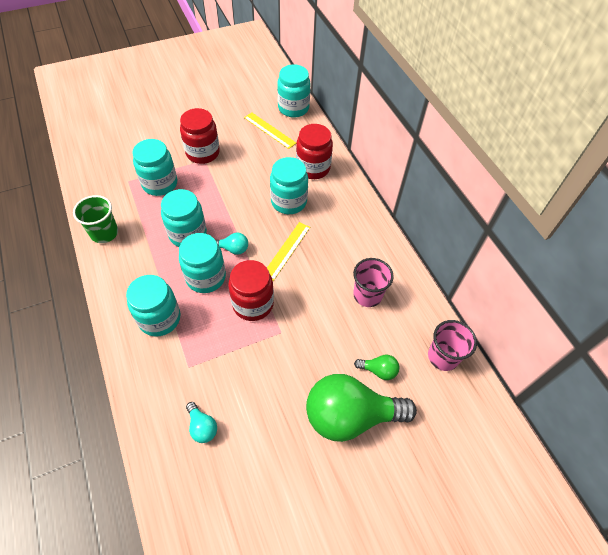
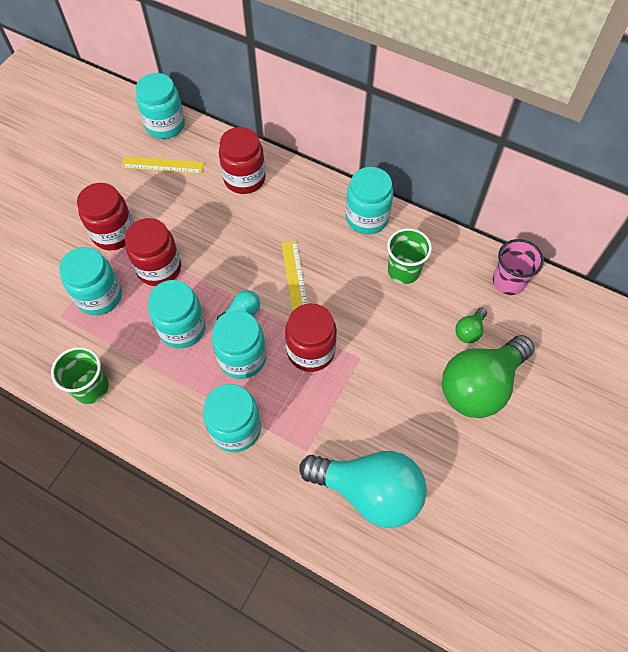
camera: 35 degrees left, 5 degrees up
(202, 427) = (369, 491): turquoise light bulb -> turquoise light bulb, size x2.37
(209, 189) = (159, 268): none -> red jar
(289, 202) = (252, 229): turquoise jar -> turquoise jar (367, 218)
(367, 295) = (403, 271): pink cup -> green cup
(378, 370) = (469, 331): green light bulb -> green light bulb turned 150 degrees clockwise

